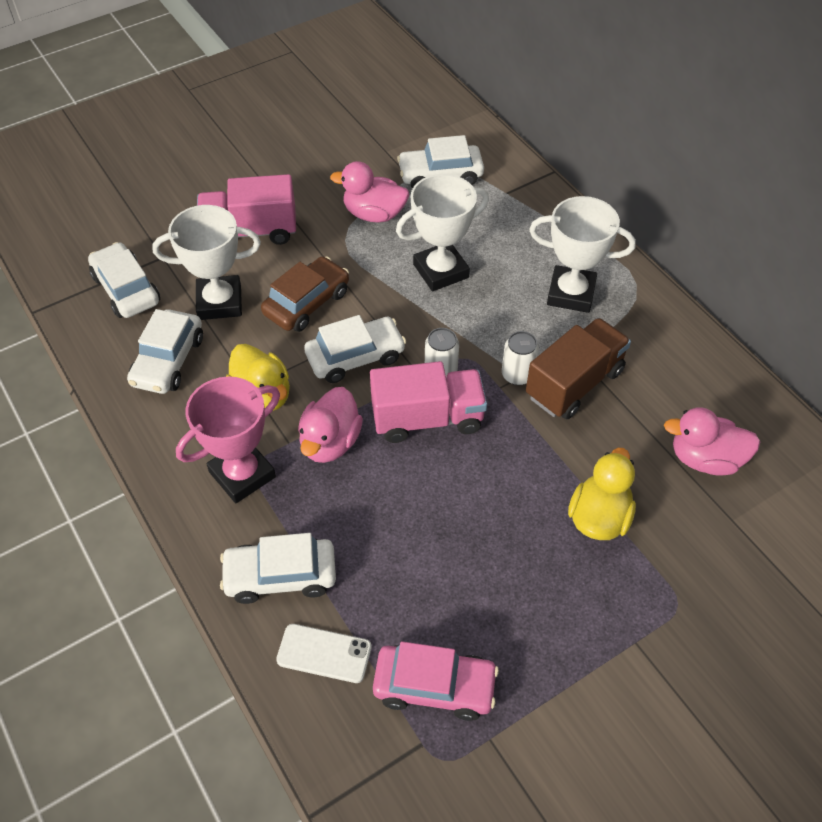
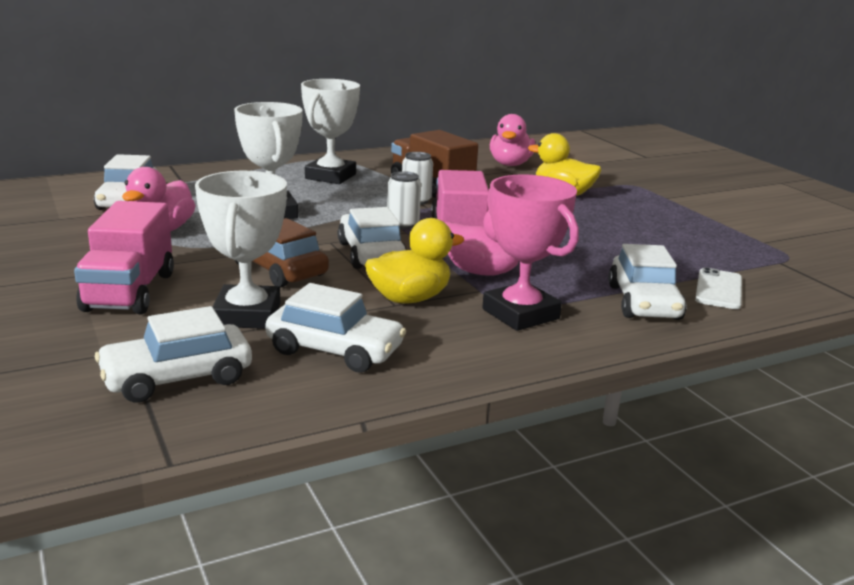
camera: 85 degrees left, 30 degrees down
(434, 686) = (729, 254): pink car -> none

